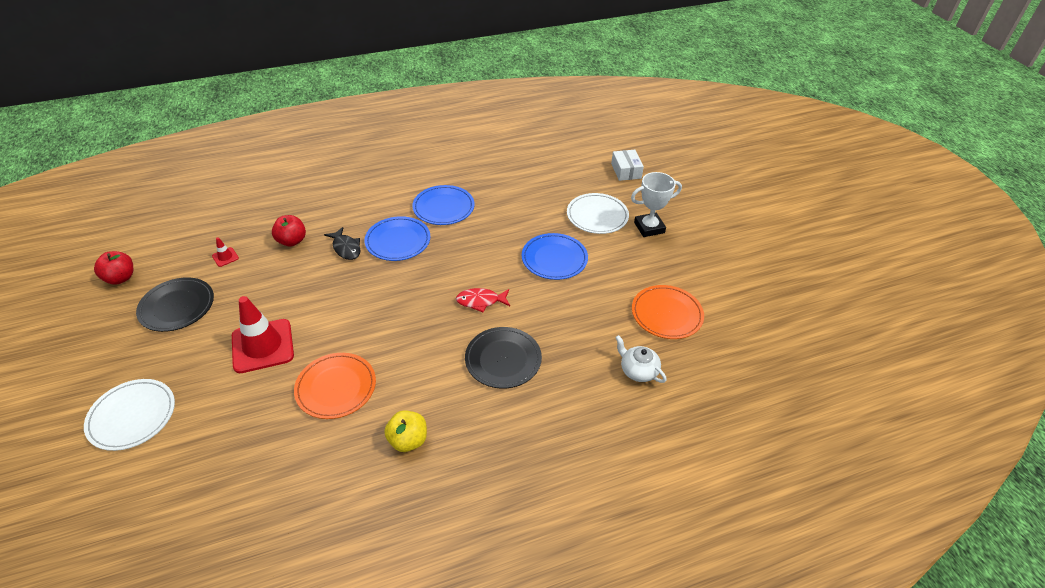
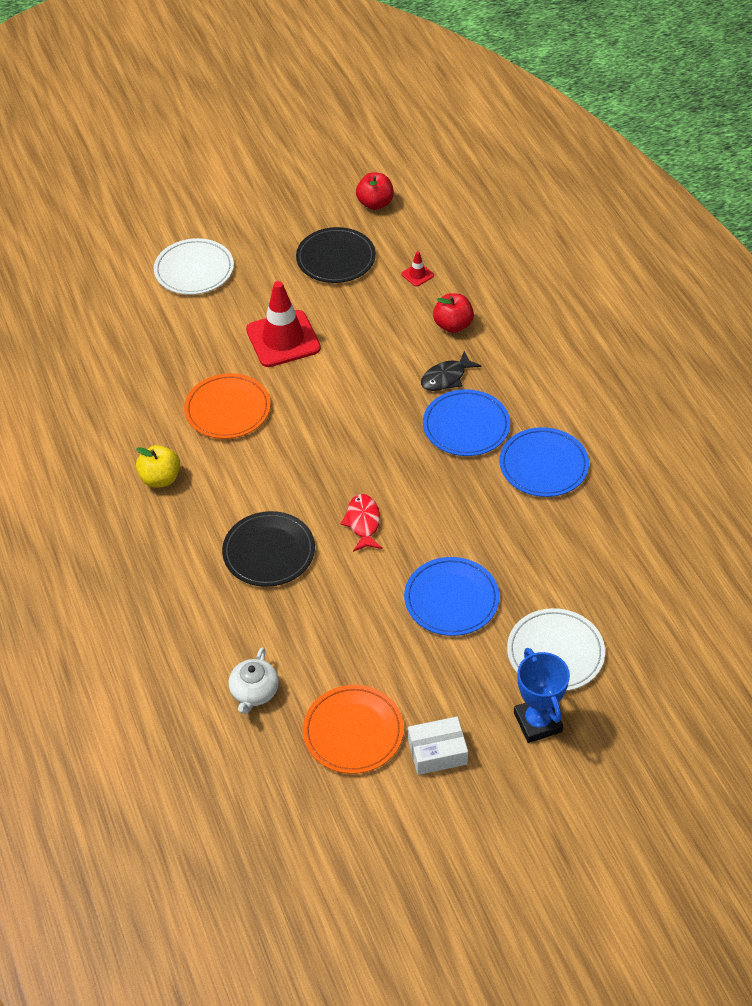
camera: 90 degrees right, 5 degrees up
(626, 171) = (684, 697): white box -> white box (437, 752)
(638, 370) = (254, 692): white teapot -> white teapot turned 150 degrees clockwise
(649, 227) = (538, 722): white trophy -> blue trophy

